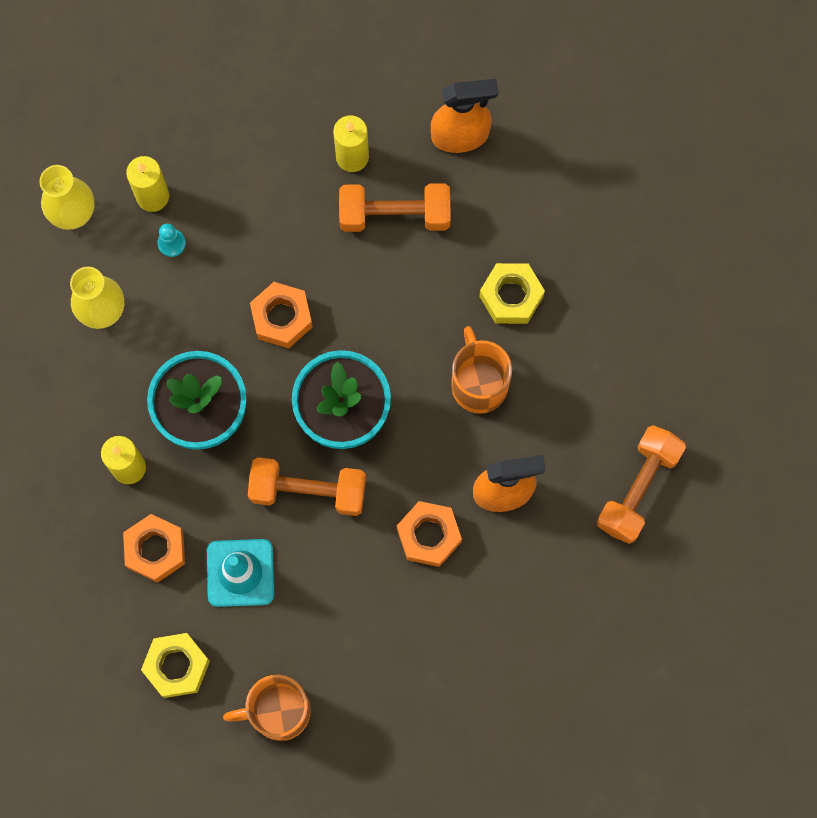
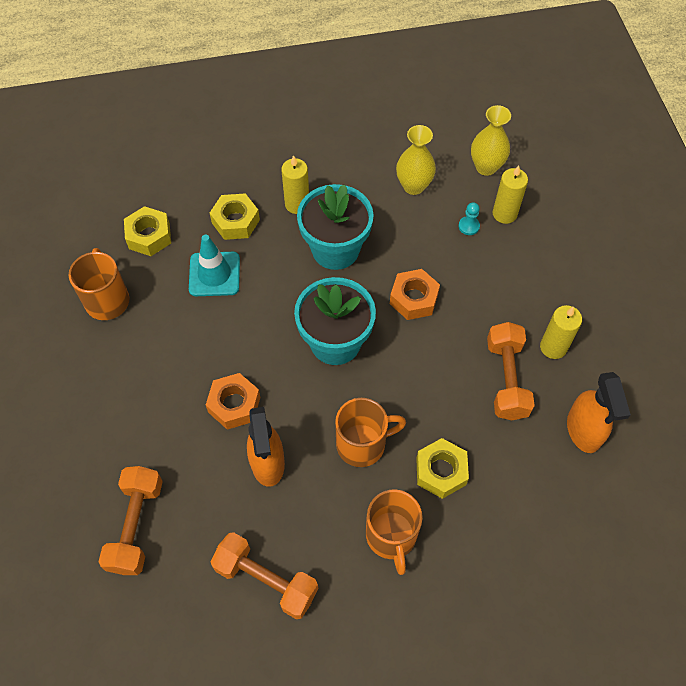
camera: 90 degrees right, 15 degrees down
(155, 550) = (235, 221): orange nut -> yellow nut
(308, 491) = (275, 318): orange dumbbell -> orange dumbbell (136, 526)
(587, 353) = (391, 536): none -> orange mug

